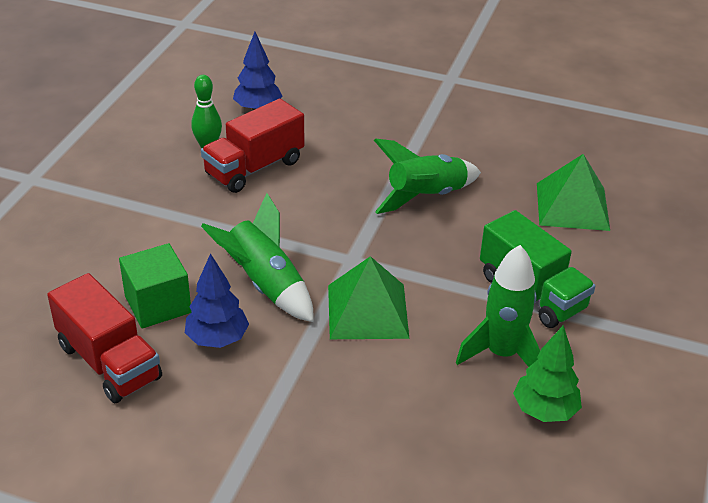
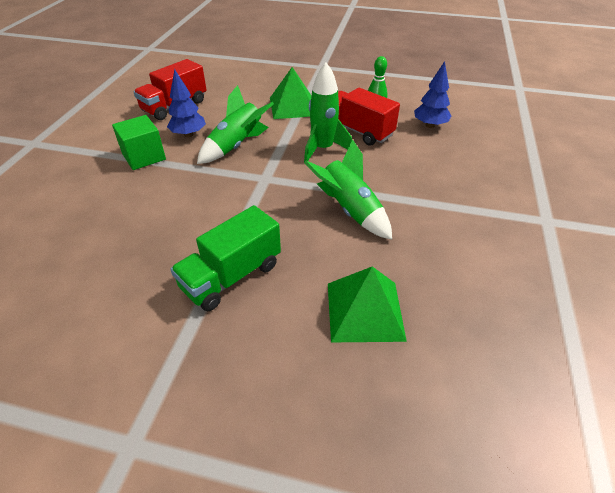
camera: 85 degrees right, 5 degrees up
(158, 304) = (218, 113): green cube -> green cube (144, 157)
(367, 311) = (211, 188): green pyramid -> green pyramid (293, 106)
(502, 354) = (159, 256): green rocket -> green rocket (323, 149)
(544, 411) = (93, 281): green tree -> none

